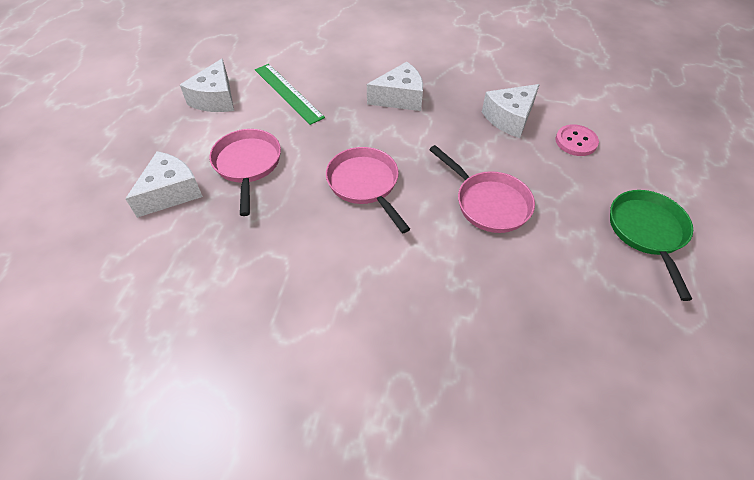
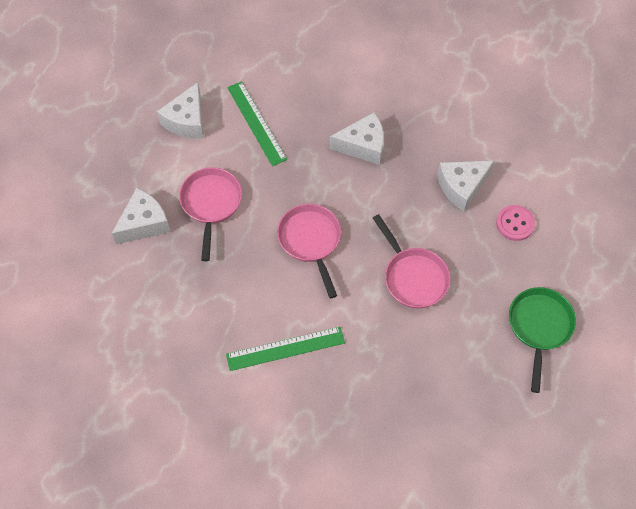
camera: 10 degrees right, 10 degrees up
(358, 301) = (285, 348): none -> green ruler

